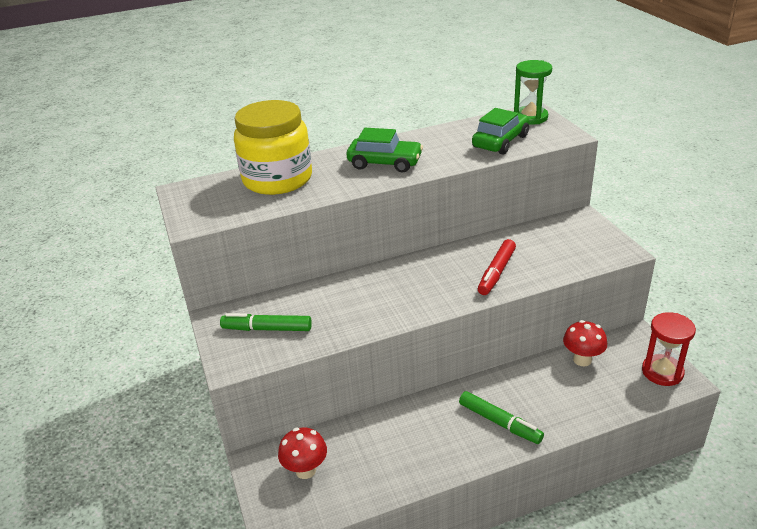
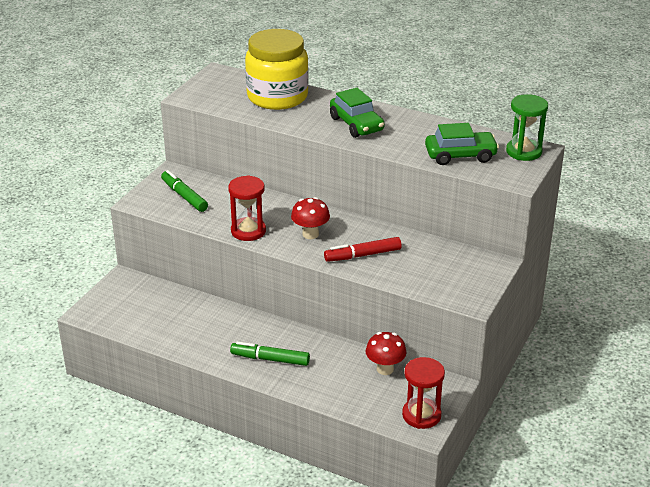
camera: 45 degrees right, 0 degrees up
(305, 470) = (137, 301): red mushroom -> red mushroom (310, 234)
(379, 317) = (248, 231): none -> red hourglass
(500, 422) = (270, 359): green marker -> green marker turned 105 degrees clockwise

